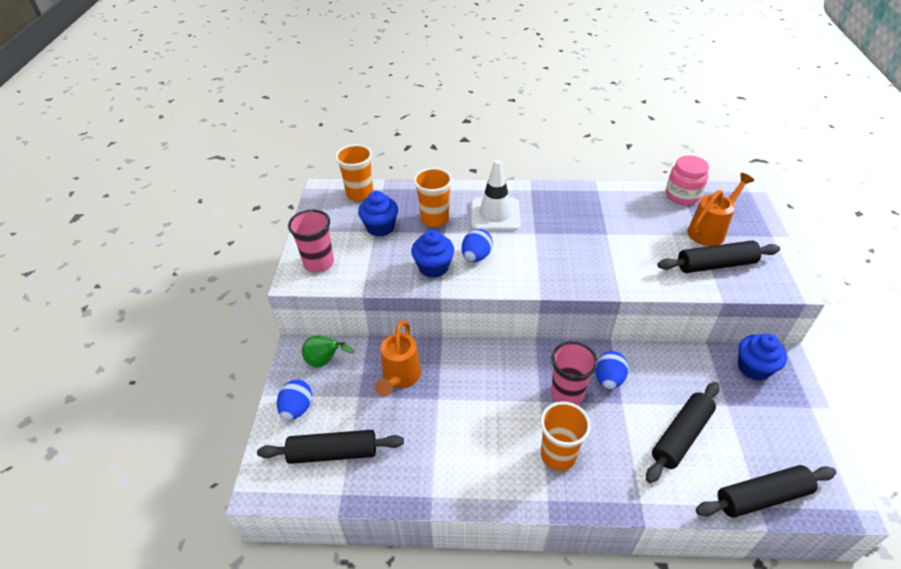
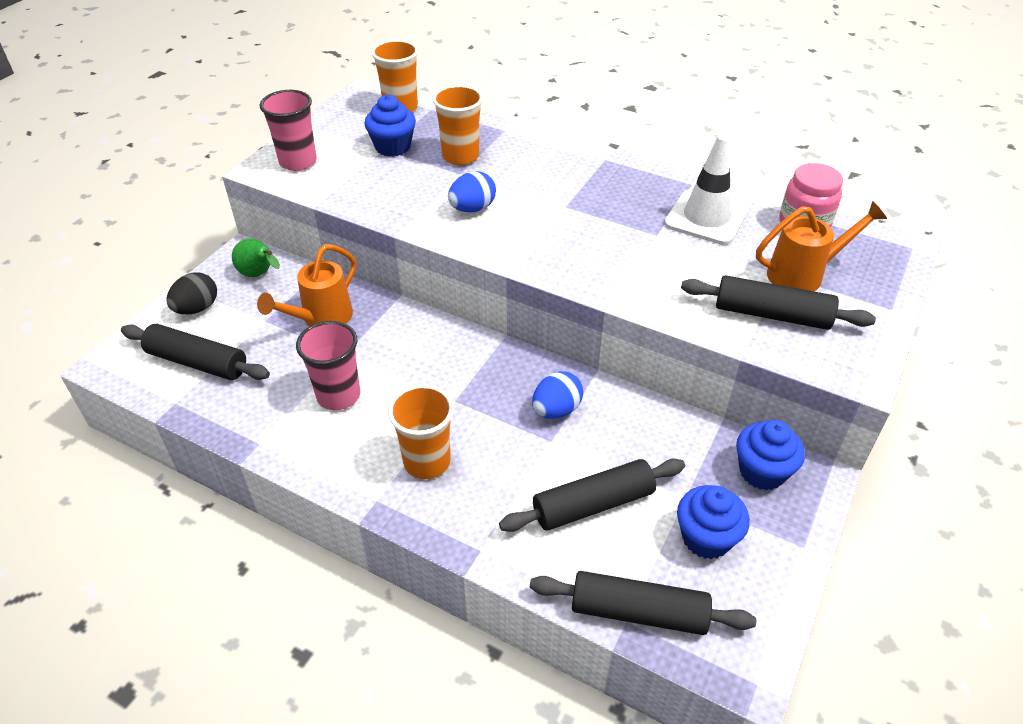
camera: 25 degrees right, 0 degrees up
(297, 408) = (197, 308): blue egg -> black egg
(433, 267) = (414, 204): blue cupcake -> blue cupcake (706, 538)
(495, 214) = (535, 172): white traffic cone -> white traffic cone (706, 217)
(567, 393) = (492, 405): pink cup -> pink cup (338, 395)

